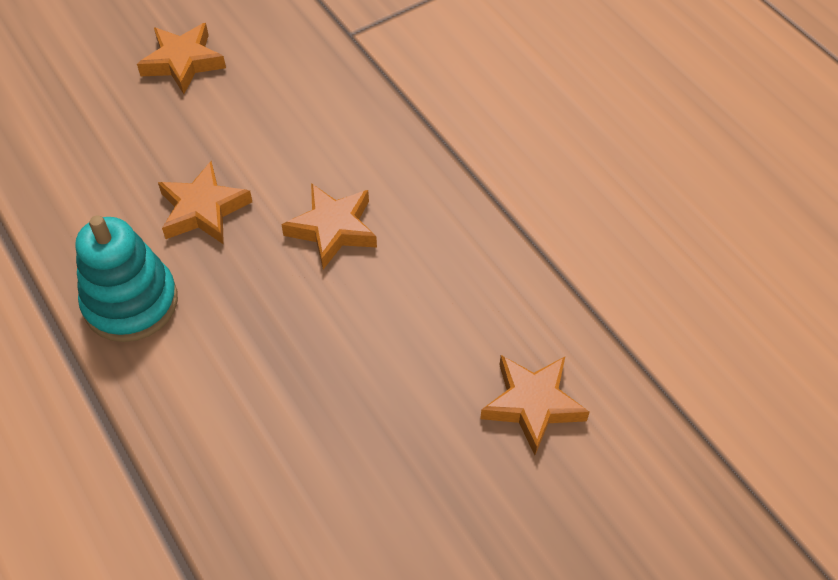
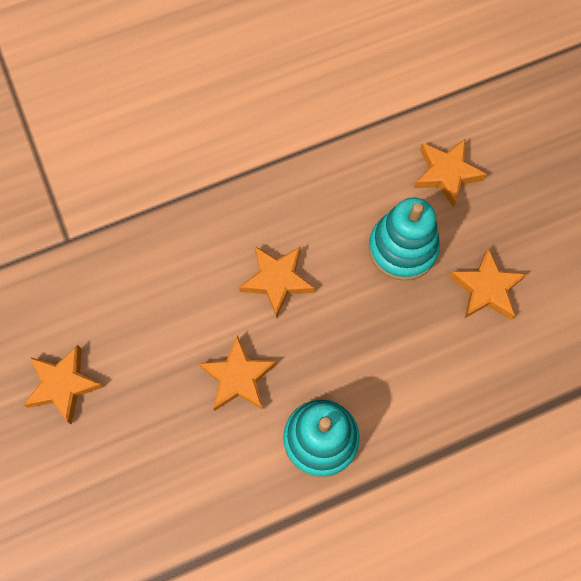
camera: 80 degrees left, 15 degrees up
(360, 475) = (486, 289): none -> orange star
(403, 362) = (402, 248): none -> turquoise stacking toy

